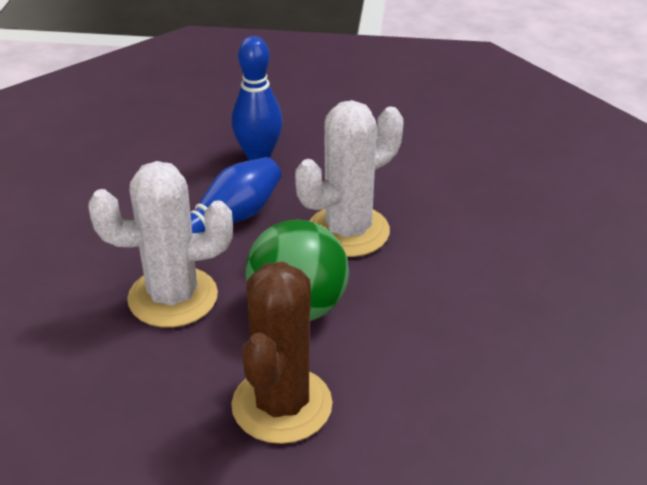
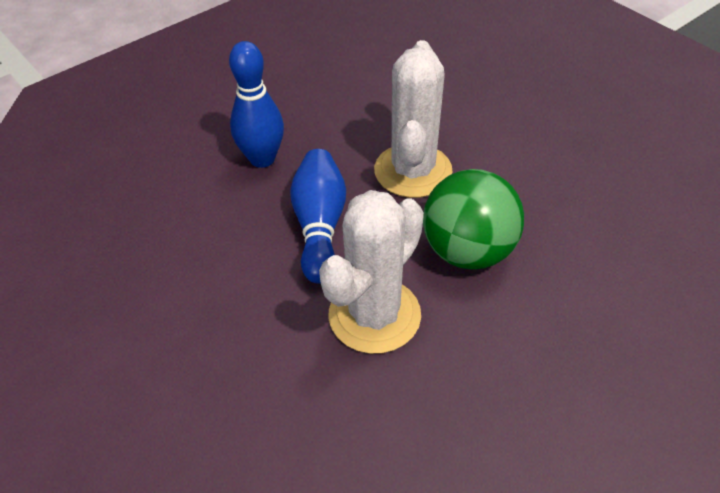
camera: 45 degrees left, 10 degrees up
(282, 405) = (564, 327): brown cactus -> none

